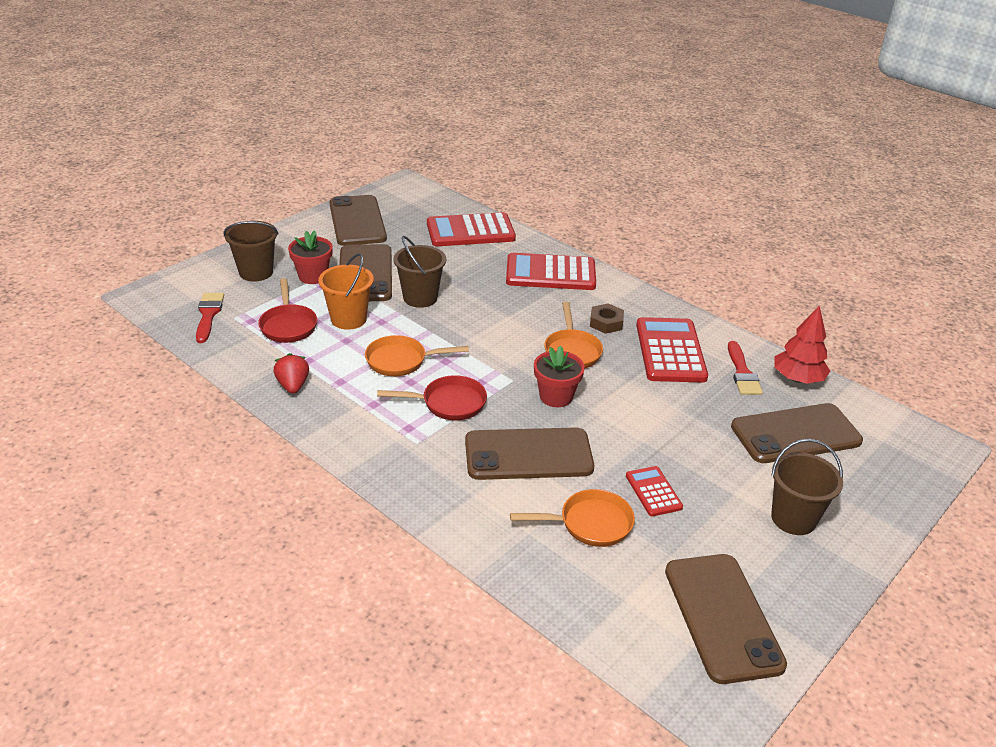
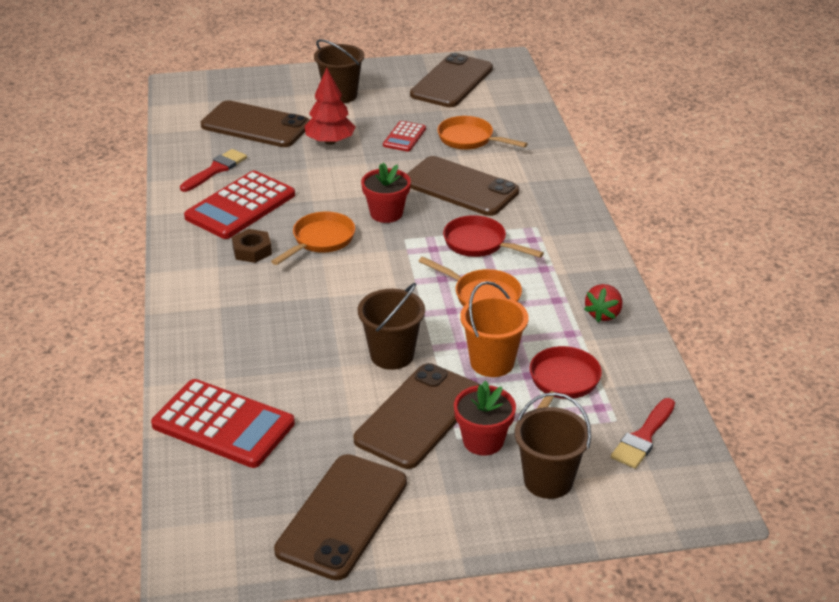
camera: 140 degrees left, 0 degrees up
(550, 273) = (221, 323): red calculator -> none
(797, 379) = (184, 150): red tree -> red tree (330, 141)

